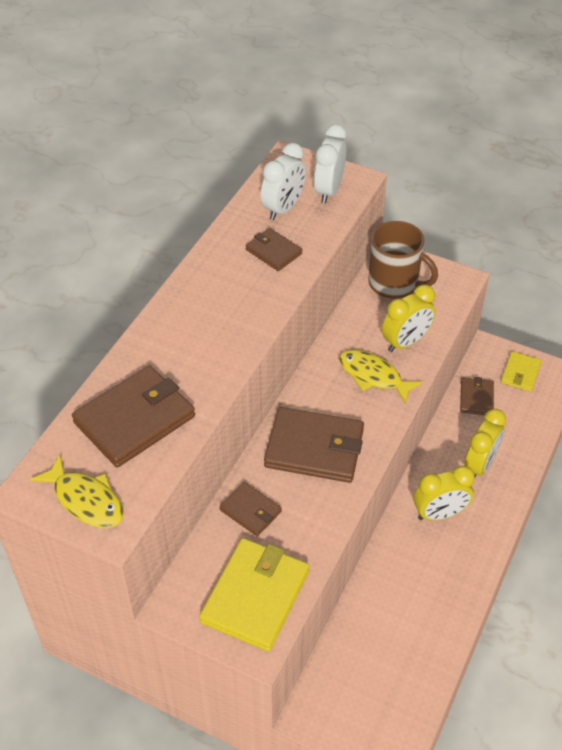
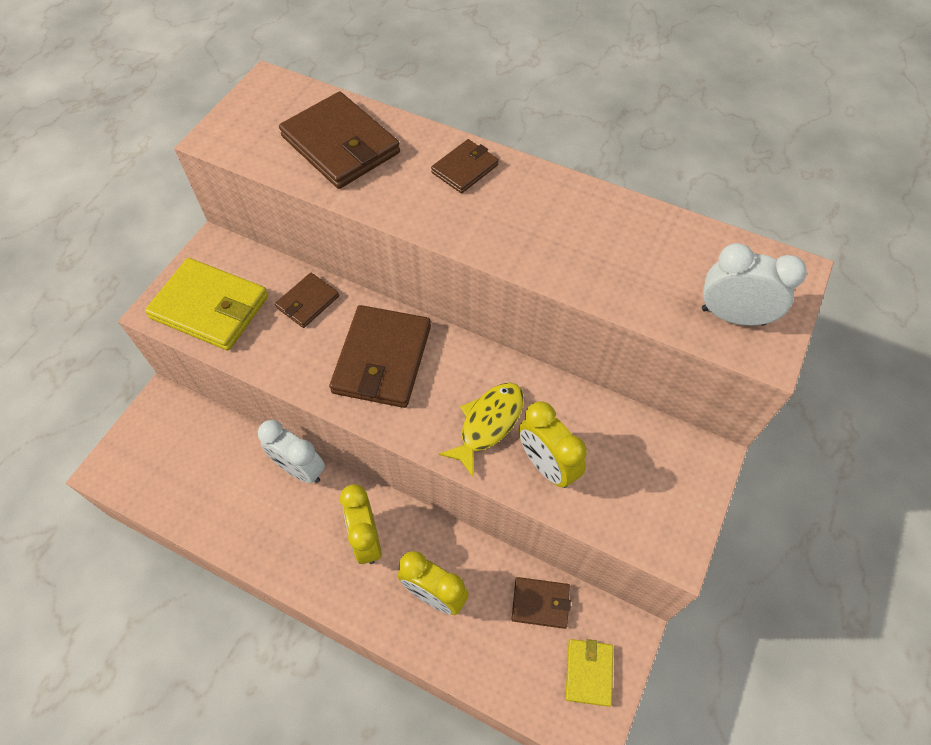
camera: 90 degrees right, 10 degrees up
(86, 500) = (249, 118): yellow fish -> none
(273, 251) = (599, 254): brown wallet -> brown wallet (465, 169)
(283, 208) = (684, 264): white clock -> white clock (300, 469)
(394, 283) = (655, 458): brown mug -> none
(520, 373) = (589, 672): yellow wallet -> yellow wallet turned 75 degrees clockwise

